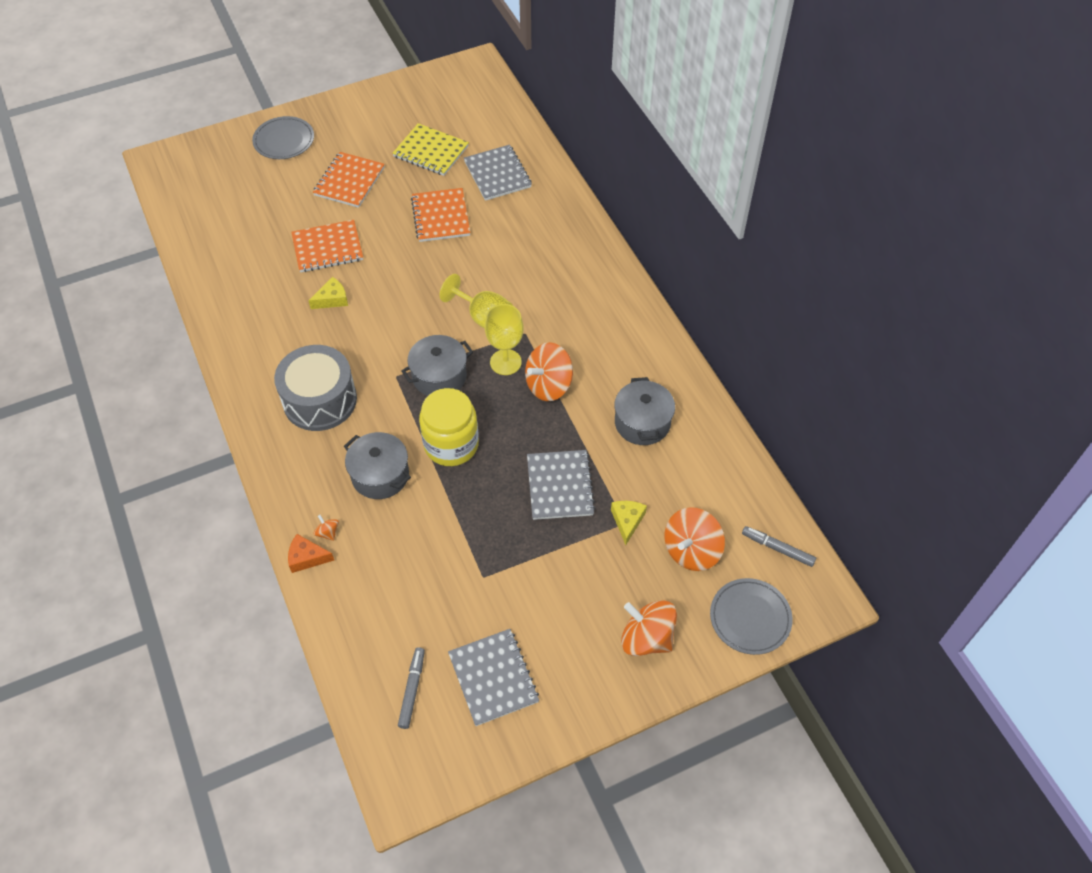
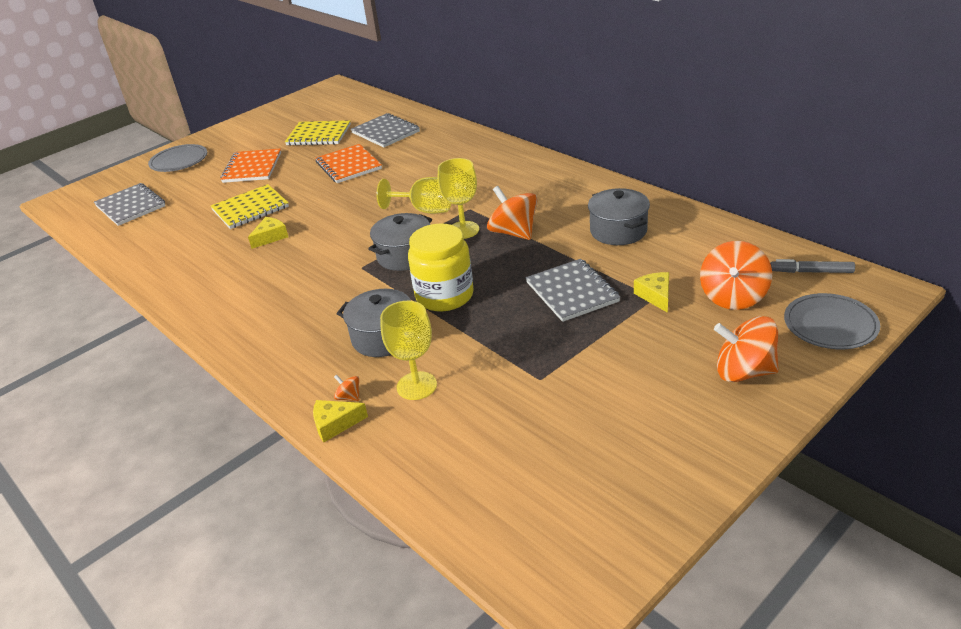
camera: 15 degrees left, 20 degrees down
(307, 557) = (335, 424): orange cheese -> yellow cheese
(320, 400) = (290, 304): grey drum -> none
(327, 248) = (250, 209): orange notebook -> yellow notebook
(384, 543) = (416, 386): none -> yellow goblet
(412, 689) = (521, 498): grey marker -> none
(493, 678) = (607, 456): grey notebook -> grey notebook (130, 206)
(548, 385) = (514, 232): orange spinning top -> orange spinning top turned 105 degrees clockwise

